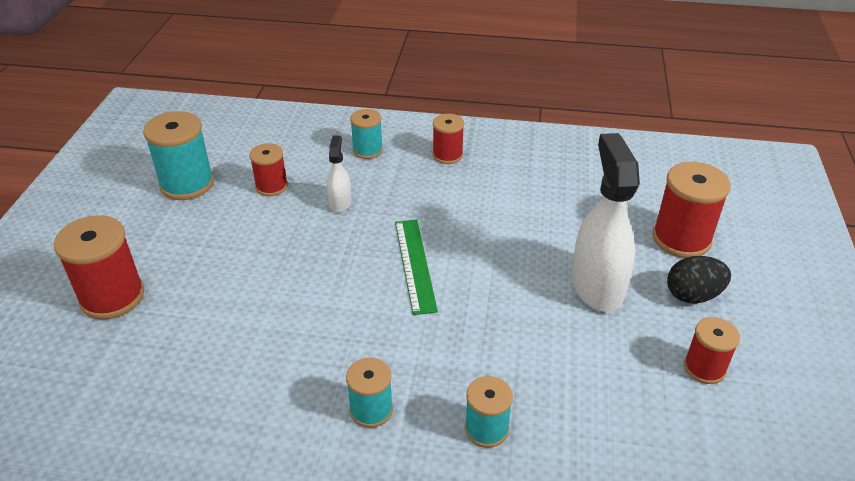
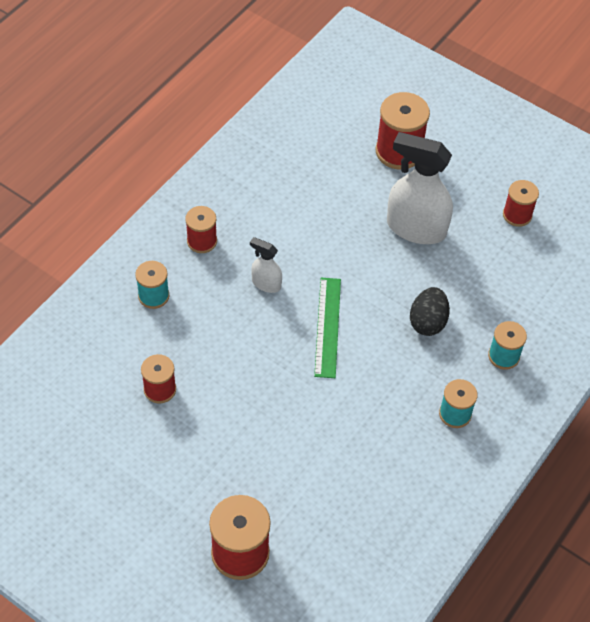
camera: 65 degrees left, 15 degrees up
(187, 184) = (110, 456): turquoise spool -> none
(340, 202) = (217, 346): white spray bottle -> white spray bottle (266, 283)
(415, 264) = (327, 327): green ruler -> green ruler turned 75 degrees clockwise
(693, 295) = (455, 181): black egg -> black egg (427, 322)

